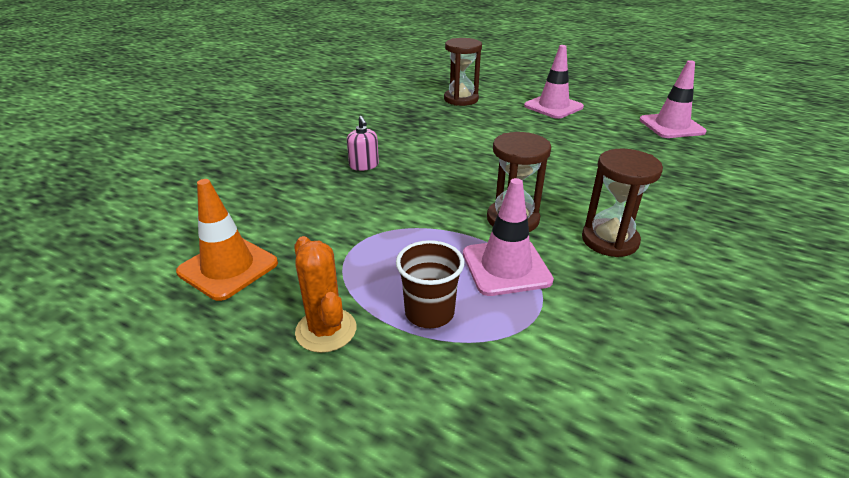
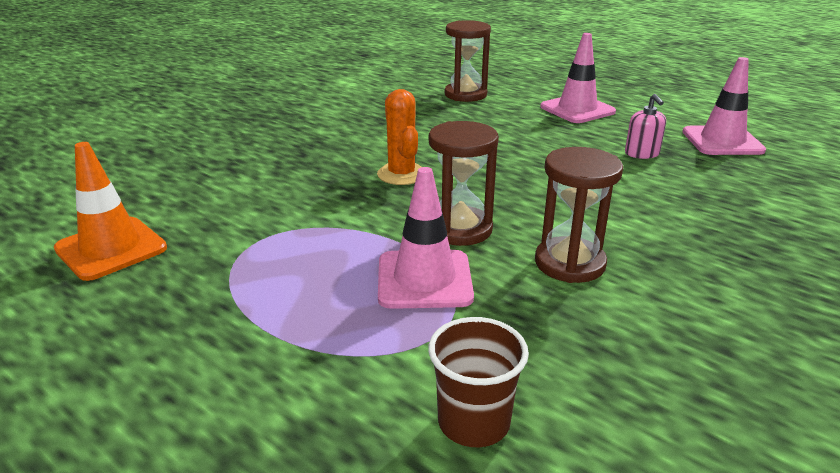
camera: 10 degrees right, 5 degrees down
(326, 330) = (183, 323): orange cactus -> orange cactus (401, 174)
(364, 165) = (313, 157): pink soap dispenser -> pink soap dispenser (642, 153)
(429, 312) = (308, 318): brown cup -> brown cup (473, 422)

